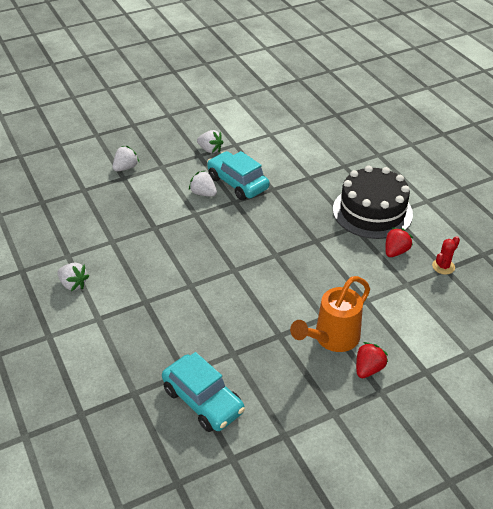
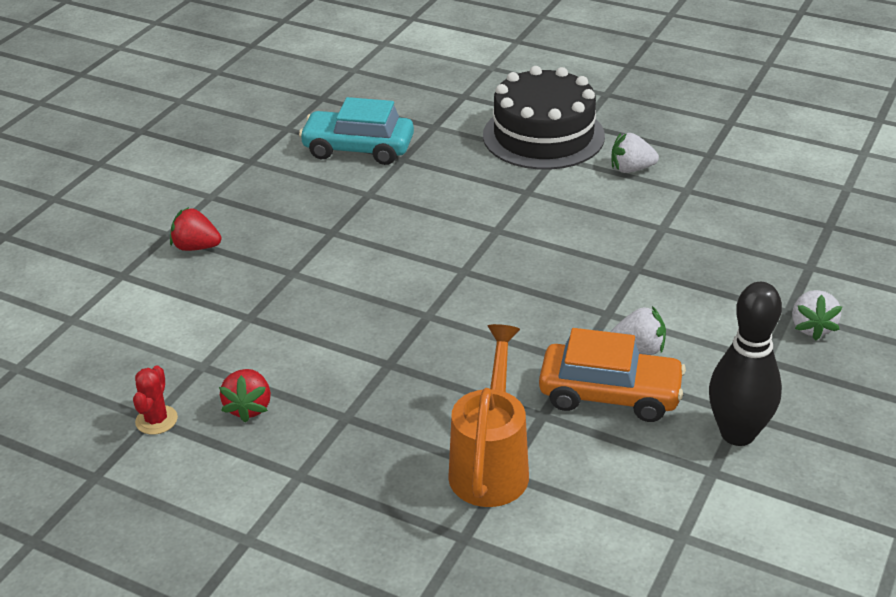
camera: 145 degrees right, 5 degrees down
(210, 150) = (737, 434): white strawberry -> black bowling pin
(237, 183) = (610, 394): turquoise car -> orange car
(332, 338) = (263, 256): orange watering can -> orange watering can (490, 465)
(368, 369) = (196, 247): red strawberry -> red strawberry turned 105 degrees clockwise
(372, 211) = (335, 460): black cake -> black cake (543, 136)

